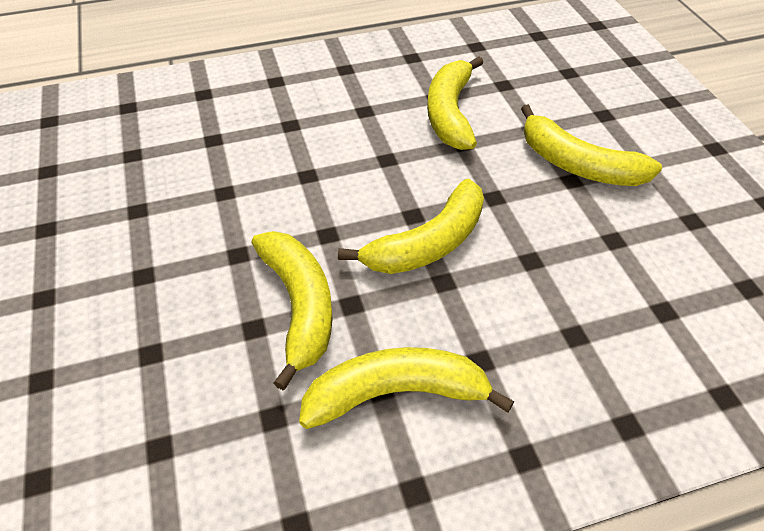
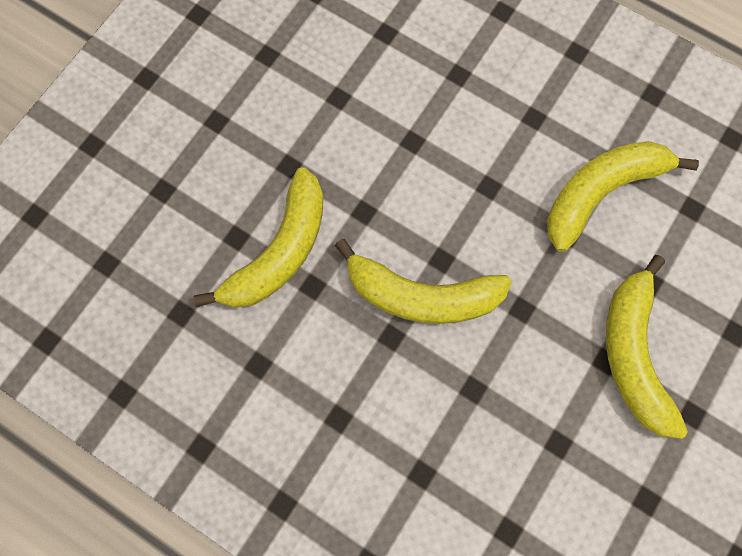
camera: 50 degrees right, 25 degrees up
(396, 393) = (263, 380): yellow banana -> none

